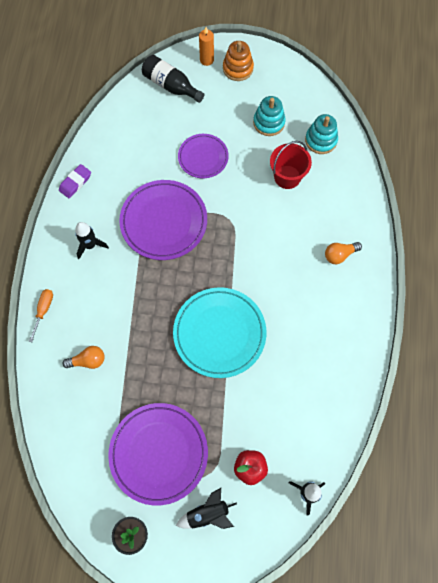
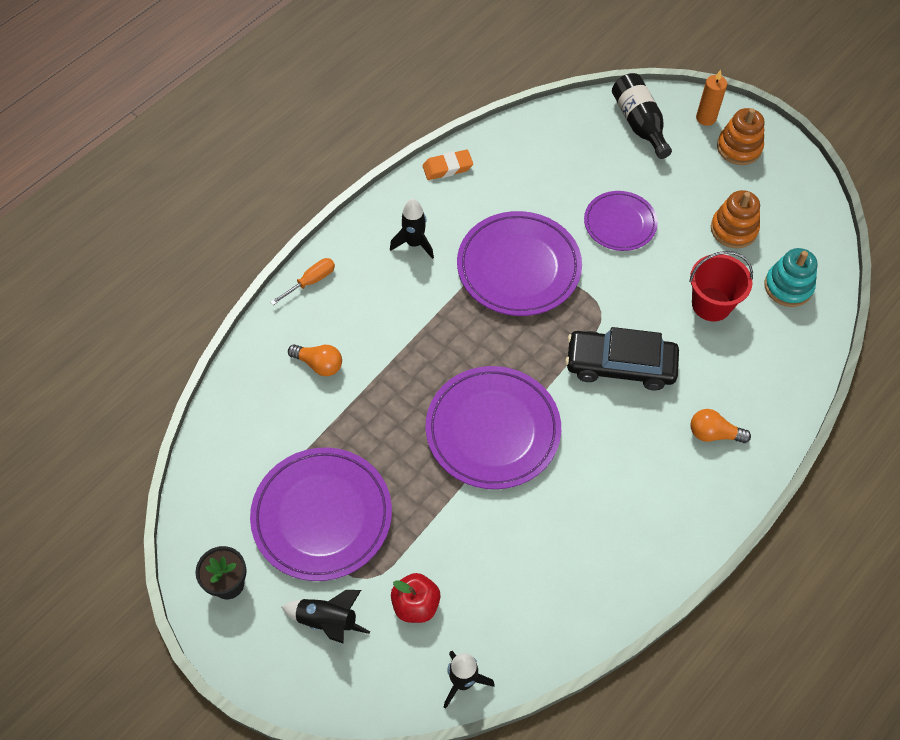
camera: 35 degrees right, 10 degrees down
(75, 182) = (447, 167): purple eraser -> orange eraser
(219, 333) = (493, 430): turquoise plate -> purple plate
(263, 246) = (620, 365): none -> black car
(269, 122) = (733, 229): turquoise stacking toy -> orange stacking toy

